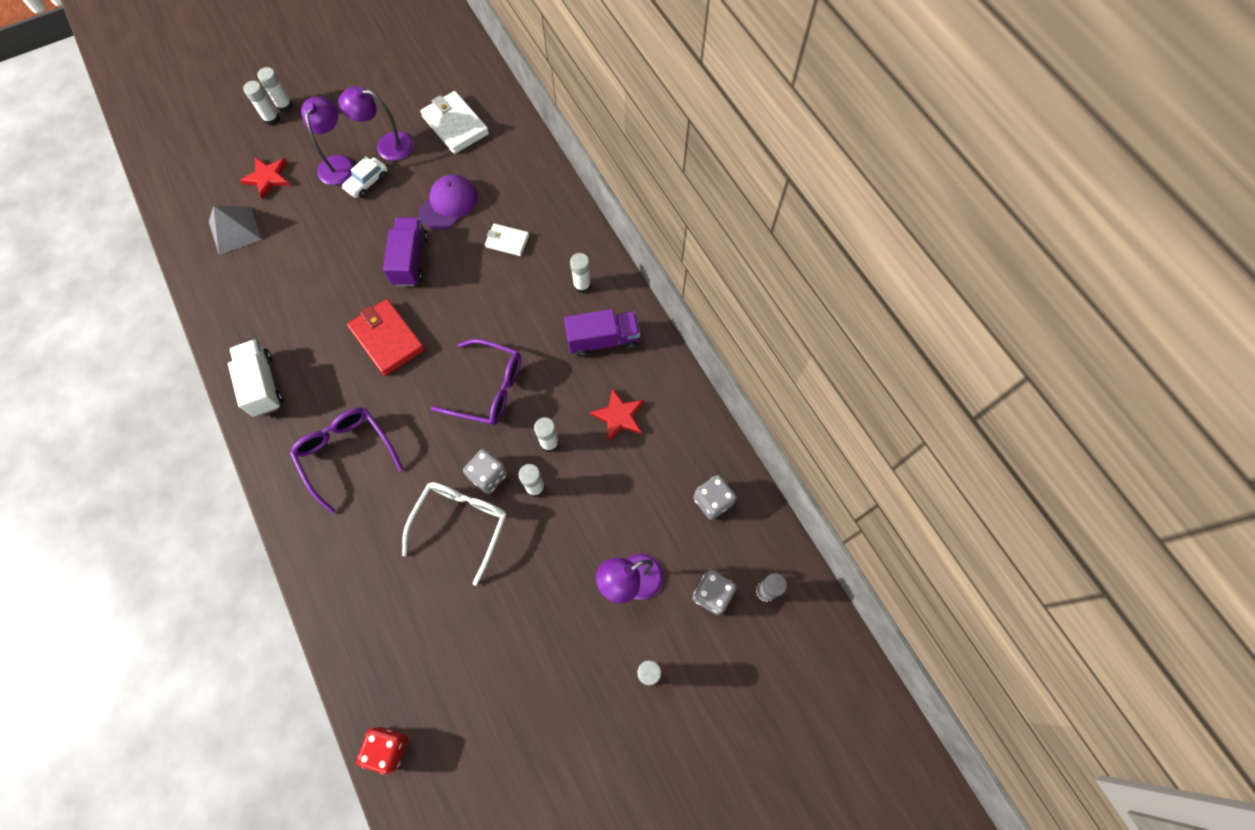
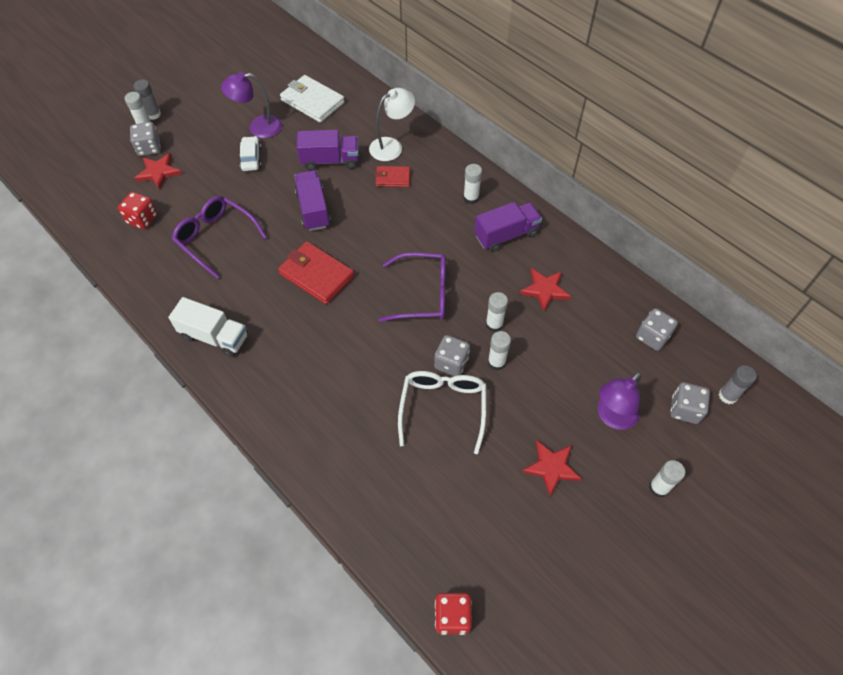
camera: 15 degrees left, 10 degrees down
(234, 230) = (142, 219): grey pyramid -> red dice
(263, 384) = (214, 337): white truck -> white truck turned 150 degrees clockwise
(267, 146) = (149, 148): none -> grey dice
(284, 105) = (153, 114): white glue stick -> grey glue stick
(338, 163) = (219, 149): purple lamp -> none
(346, 455) = (315, 376): purple glasses -> purple glasses (216, 238)
(367, 182) = (251, 158): white car -> white car turned 150 degrees clockwise
(448, 204) = (330, 160): purple cap -> purple truck
(507, 241) = (392, 178): white wallet -> red wallet
(520, 201) = (392, 146): none -> white lamp
(546, 620) = (551, 467): none -> red star

